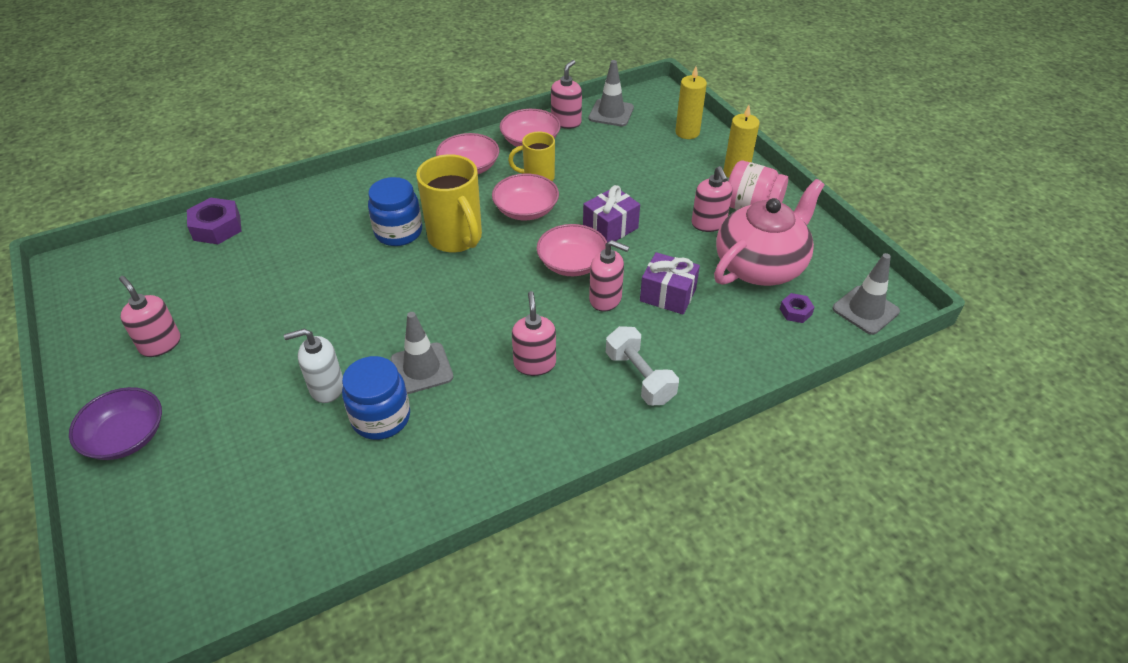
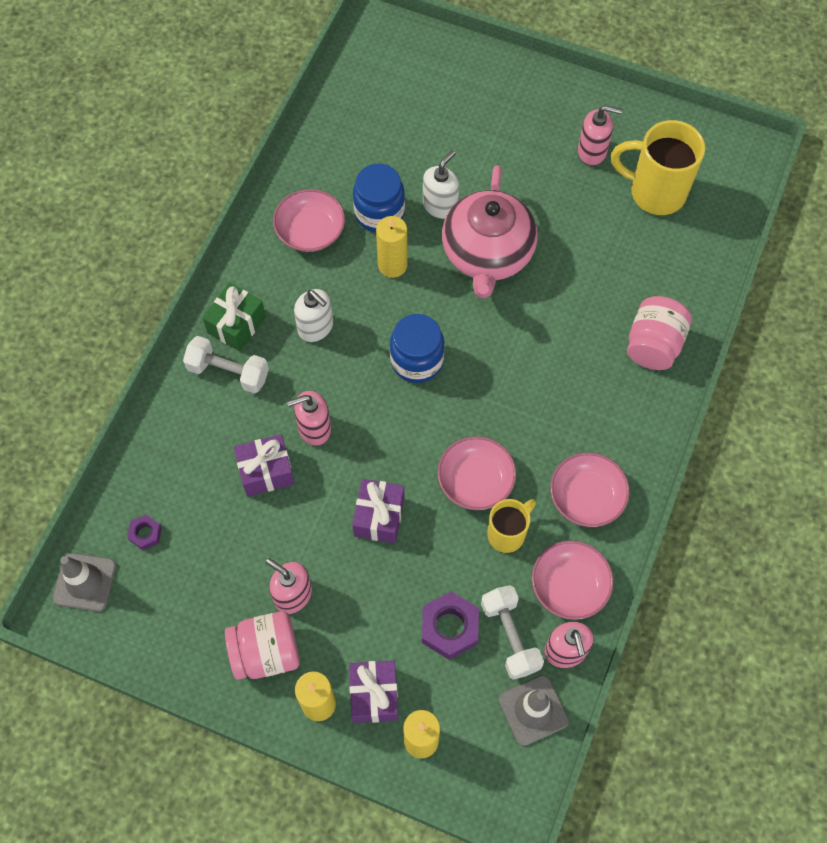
camera: 140 degrees right, 20 degrees up
(126, 437) = (521, 91): purple bowl -> none
(217, 227) = (703, 261): purple nut -> purple nut (449, 627)
(320, 207) = (653, 345): none -> pink jar
(398, 232) = (554, 369): blue jar -> blue jar (417, 360)
(421, 368) = (392, 265): grey traffic cone -> yellow candle
(456, 238) = (499, 399): yellow mug -> yellow mug (655, 192)
(534, 363) = (316, 327): pink soap dispenser -> white soap dispenser
(572, 263) = (375, 447): pink bowl -> pink bowl (310, 231)
(590, 141) = (510, 636): none -> white dumbbell
(599, 409) = (236, 325): none -> green gift
(697, 159) = (374, 695): none -> purple gift
(760, 266) = (208, 571): pink teapot -> pink teapot (487, 254)

